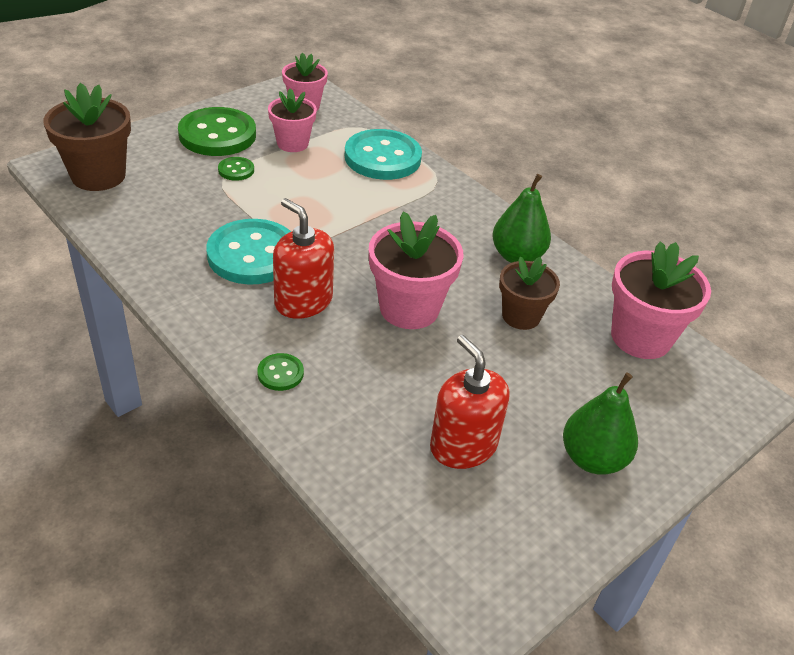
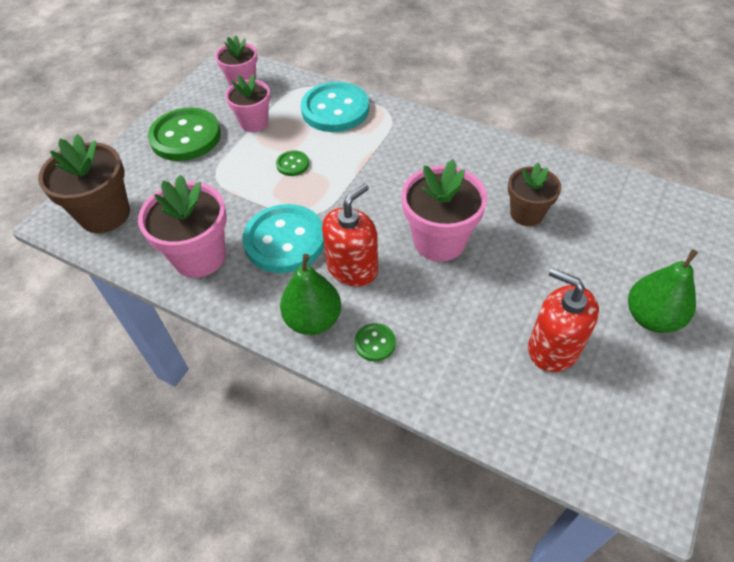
camera: 15 degrees left, 10 degrees up
(236, 170) = (222, 165): green button -> green button (292, 164)
(303, 301) = (352, 268): red soap dispenser -> red soap dispenser turned 105 degrees clockwise
(517, 256) = (492, 161): green pear -> green pear (313, 320)
(640, 337) = (622, 197): pink flower pot -> pink flower pot (199, 257)

